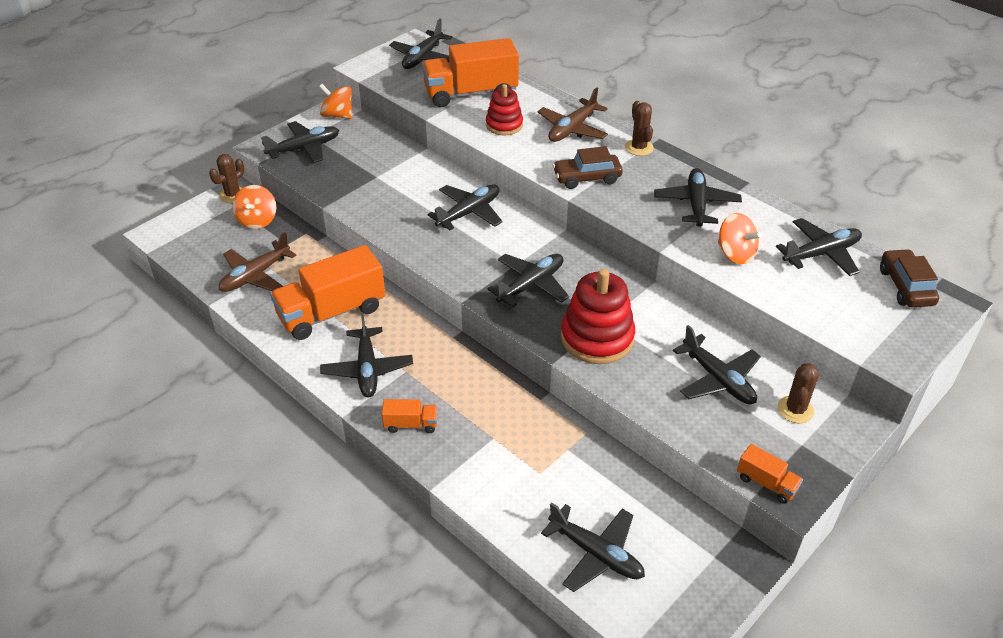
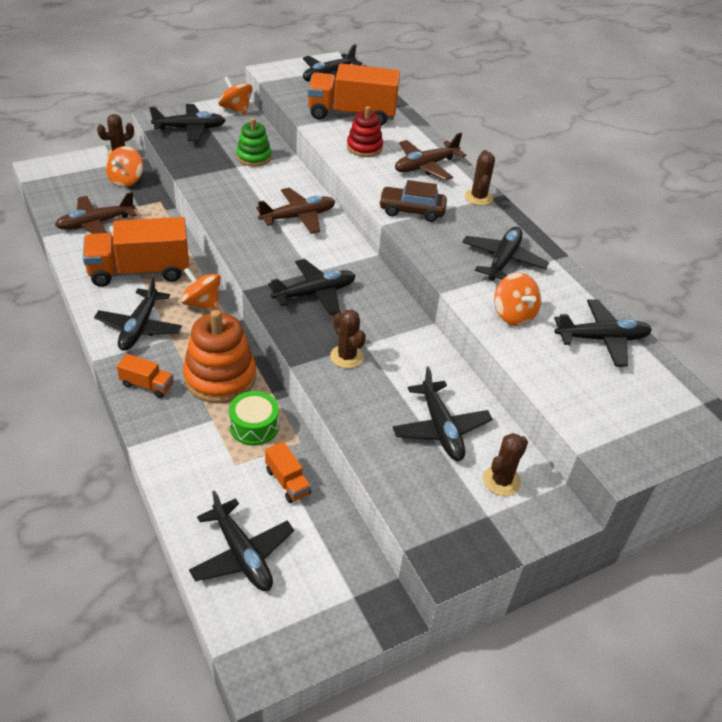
camera: 15 degrees right, 0 degrees up
(387, 162) = (254, 157): none -> green stacking toy
(413, 326) = (202, 303): none -> orange spinning top
(469, 213) = (298, 217): black plane -> brown plane
(475, 395) = (220, 377): none -> orange stacking toy
(535, 431) = (254, 426): none -> green drum
(597, 338) = (346, 357): red stacking toy -> brown cactus
(766, 483) = (429, 541): orange truck -> orange truck (287, 482)
(905, 287) = (673, 394): brown car -> none

